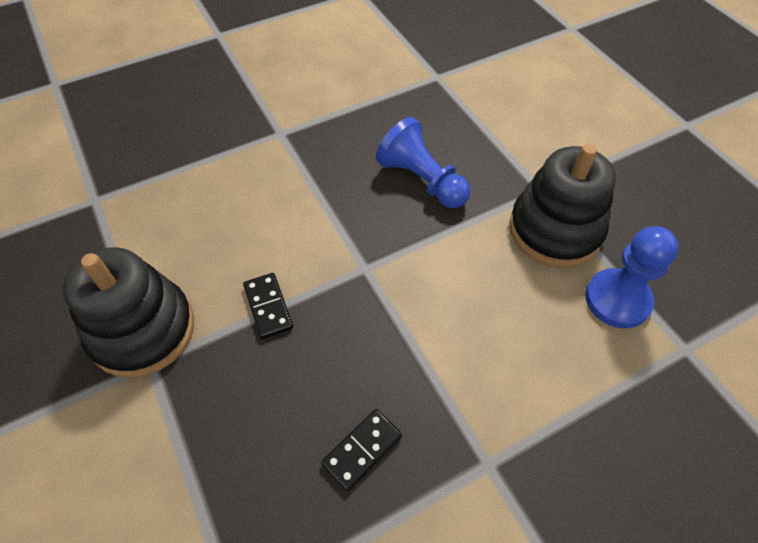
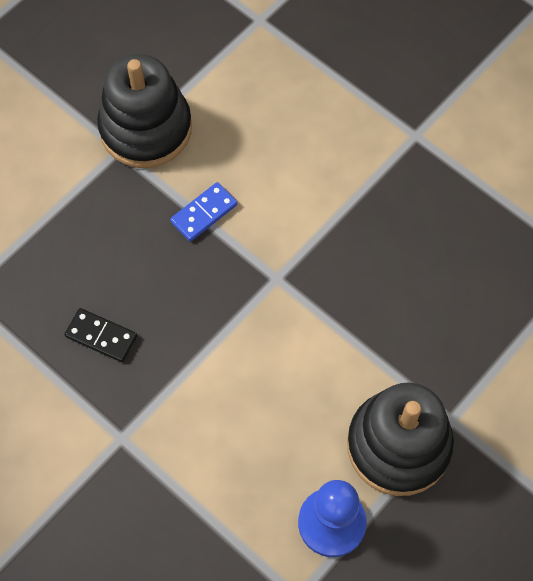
camera: 70 degrees right, 10 degrees up
(268, 307) = (204, 213): black domino -> blue domino
(422, 180) = (410, 295): blue pawn -> none

